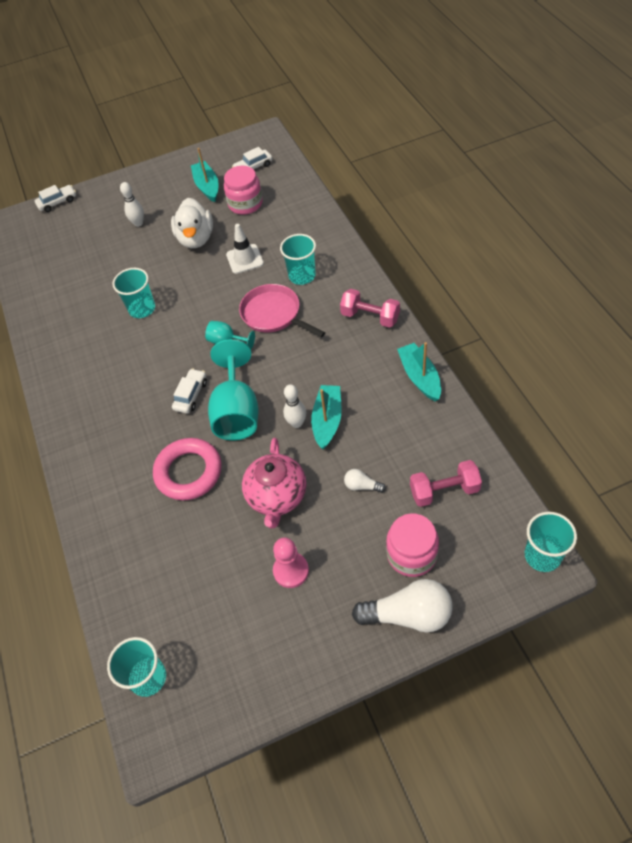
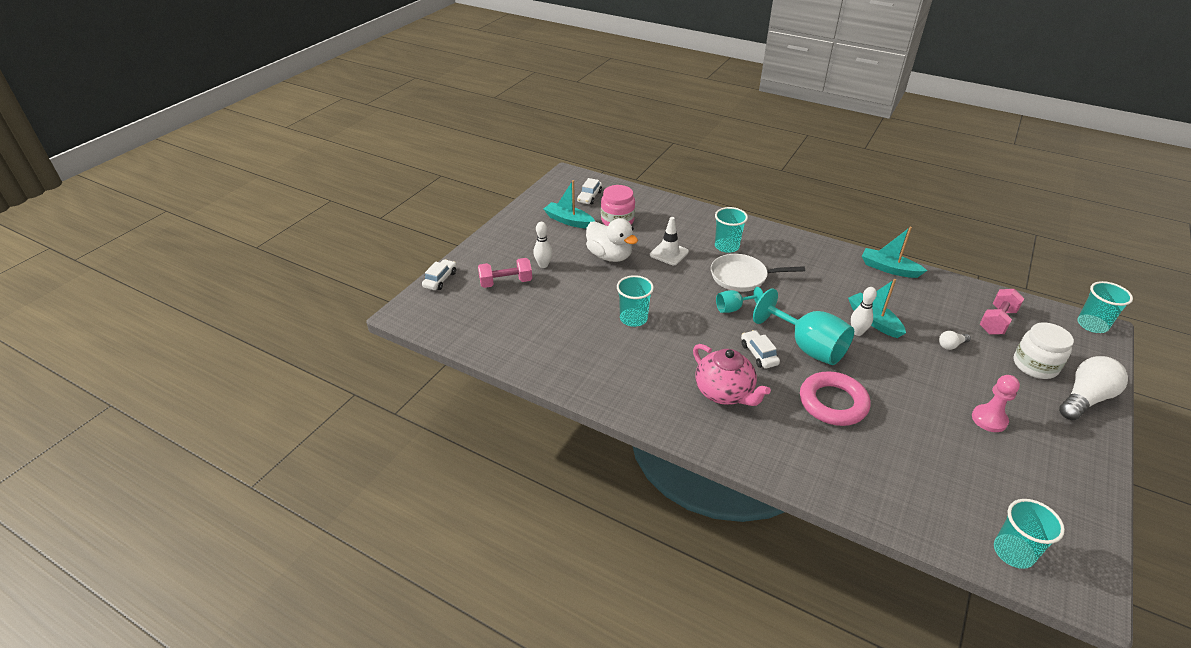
camera: 45 degrees left, 15 degrees down
(274, 314) = (742, 277): pink pan -> white pan
(277, 497) = (913, 382): pink teapot -> pink teapot (724, 393)
(370, 317) = (808, 250): pink dumbbell -> pink dumbbell (506, 282)
(412, 554) = (1035, 365): pink jar -> white jar

